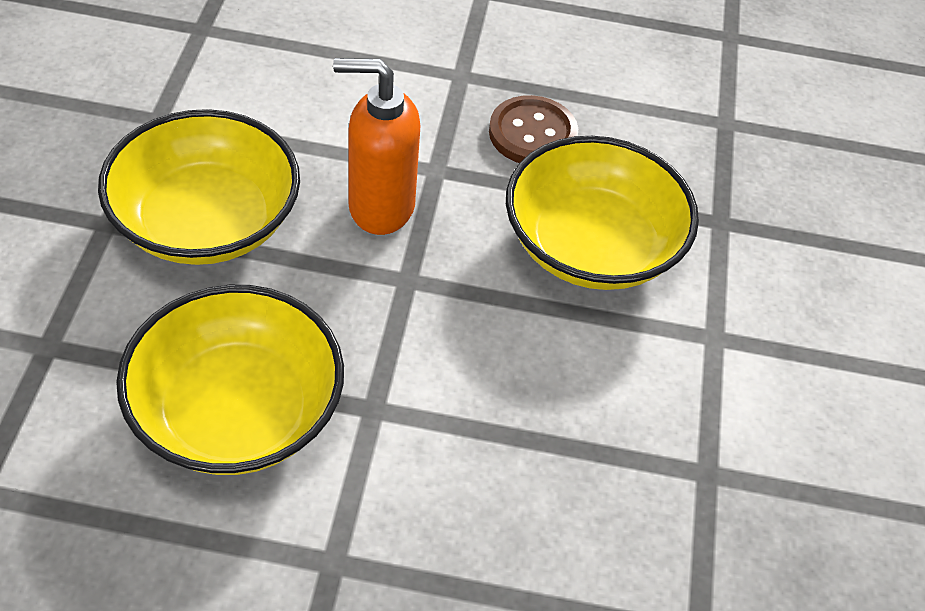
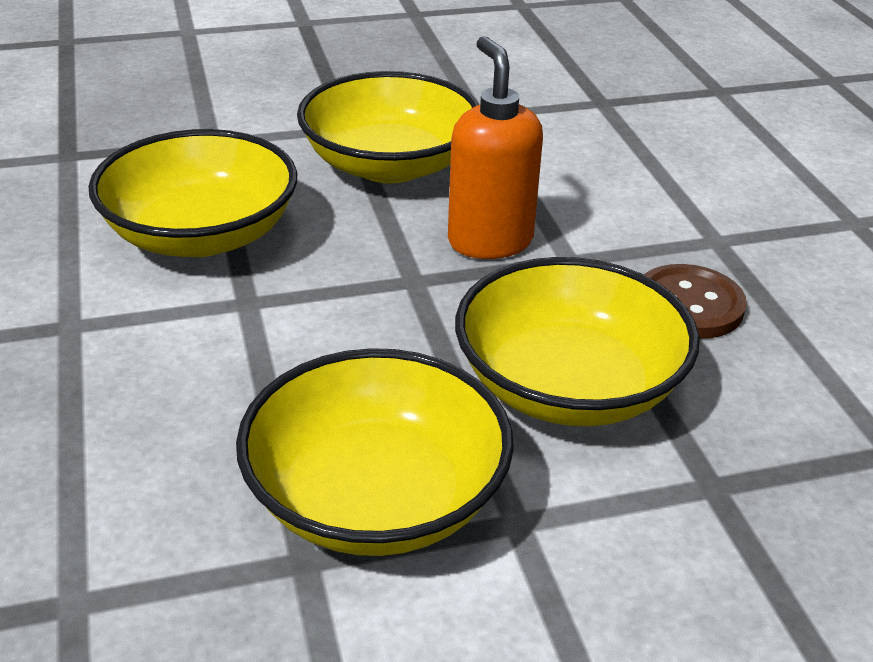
camera: 70 degrees right, 15 degrees down
(662, 408) = (376, 498): none -> yellow bowl

